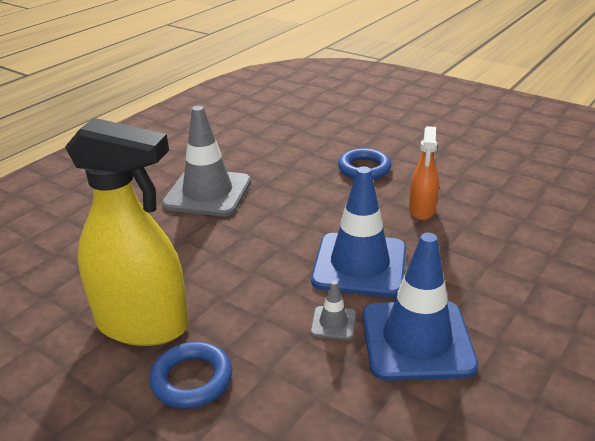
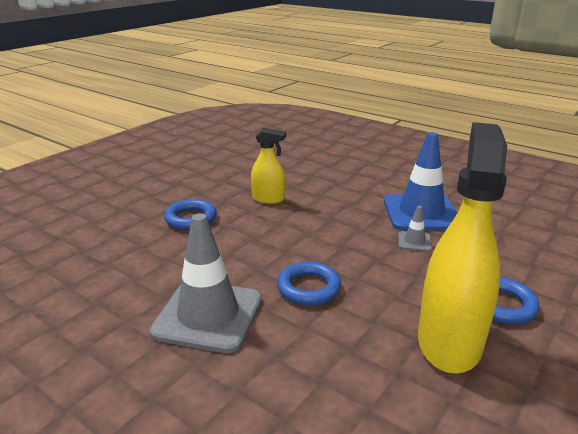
camera: 90 degrees left, 5 degrees down
(240, 241) = (308, 288): none -> blue ring
(360, 265) = (343, 228): blue traffic cone -> none
(422, 210) = (268, 199): orange spray bottle -> yellow spray bottle

